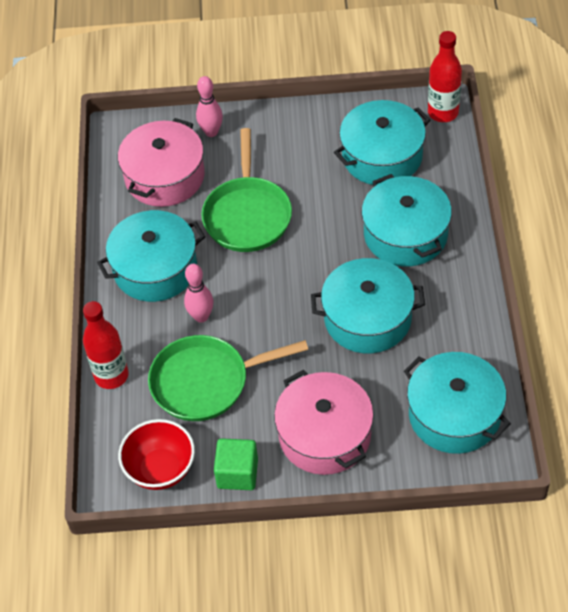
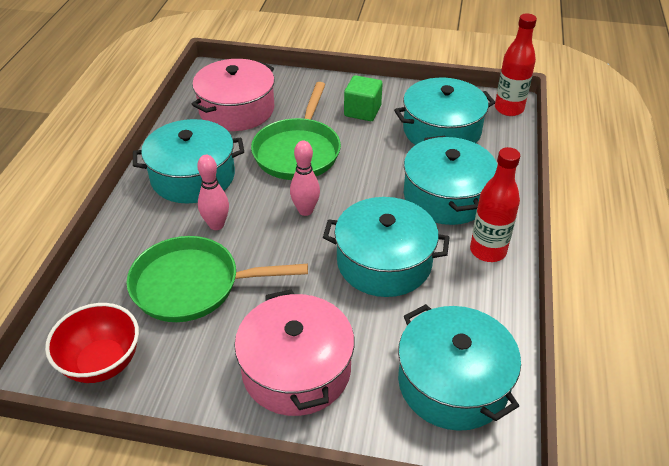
camera: 10 degrees right, 10 degrees down
(111, 376) = (102, 258): red bottle -> red bottle (488, 251)
(211, 132) = (292, 86): pink bowling pin -> pink bowling pin (305, 210)
(237, 473) = (182, 388): green cube -> green cube (362, 111)

